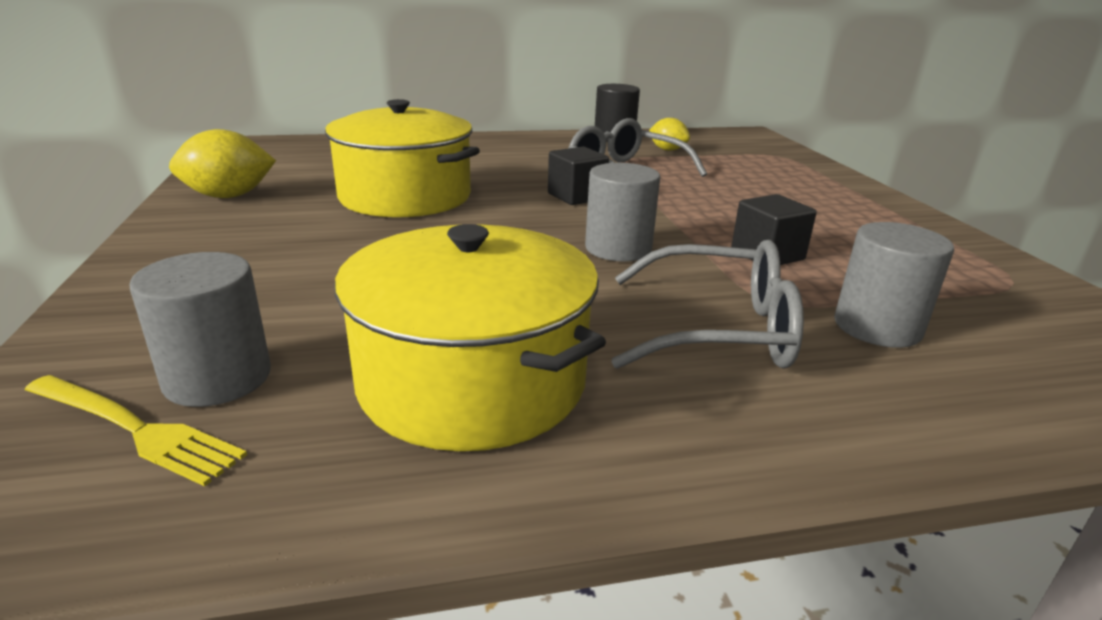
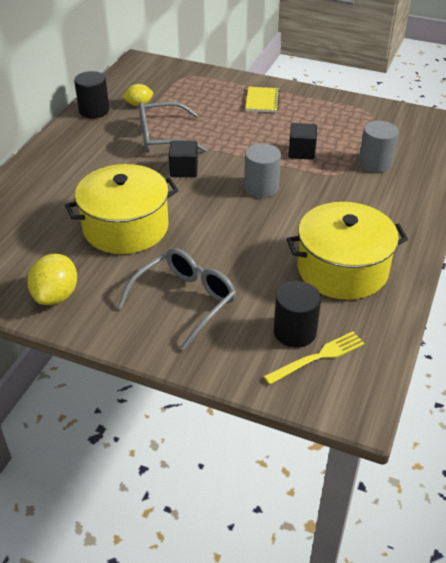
camera: 55 degrees left, 15 degrees up
(218, 378) = (295, 332): grey cylinder -> black cylinder
(719, 330) = (350, 198): grey glasses -> grey glasses (185, 300)
(830, 201) = (262, 101): none -> yellow notebook

